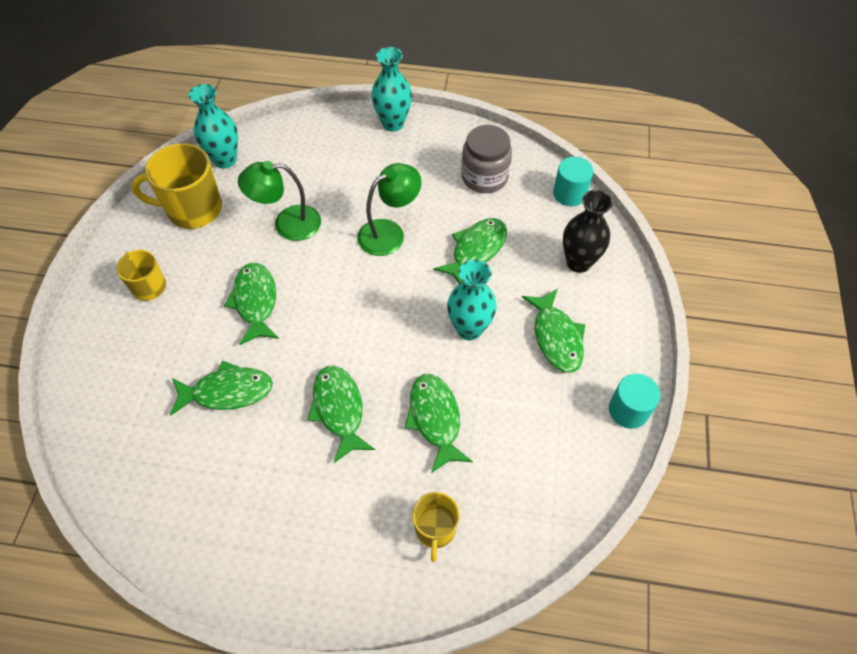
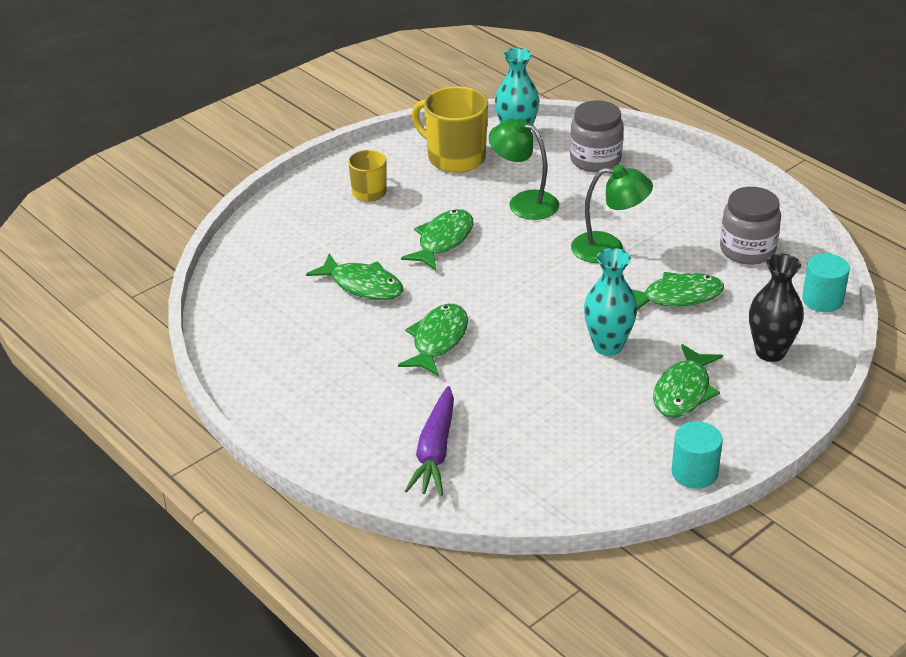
camera: 40 degrees right, 20 degrees down
(306, 151) = (595, 160): none -> grey jar
(393, 123) = (700, 173): turquoise vase -> none
(435, 419) = (511, 387): green fish -> none
(435, 529) = (435, 451): yellow mug -> purple carrot

